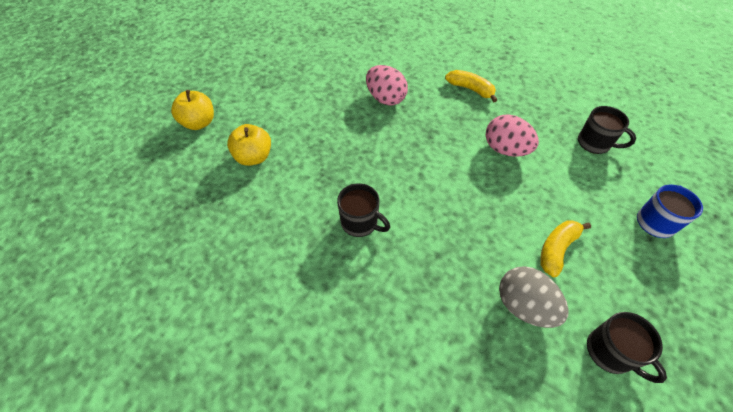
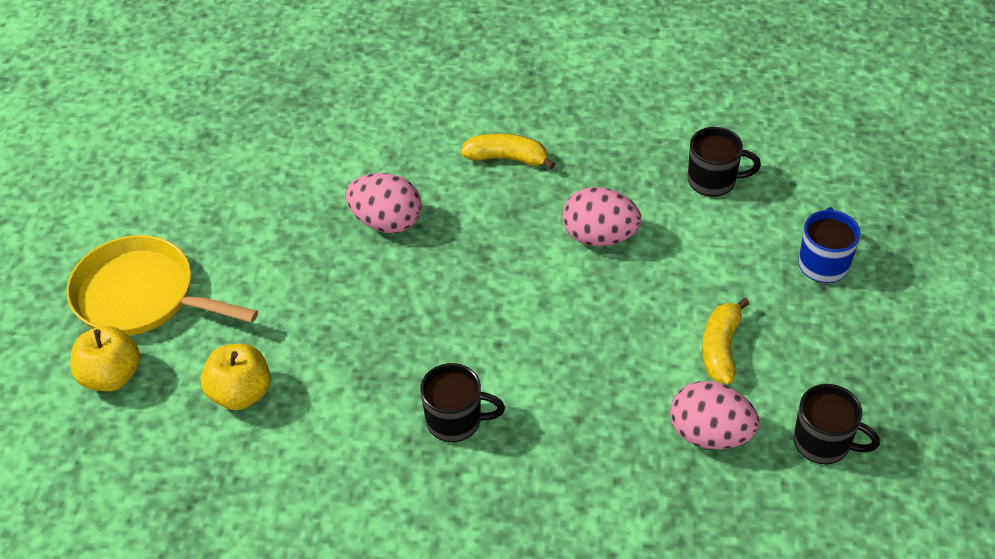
camera: 25 degrees left, 5 degrees down
(241, 90) = (141, 296): none -> yellow pan
(524, 306) = (710, 434): grey egg -> pink egg

